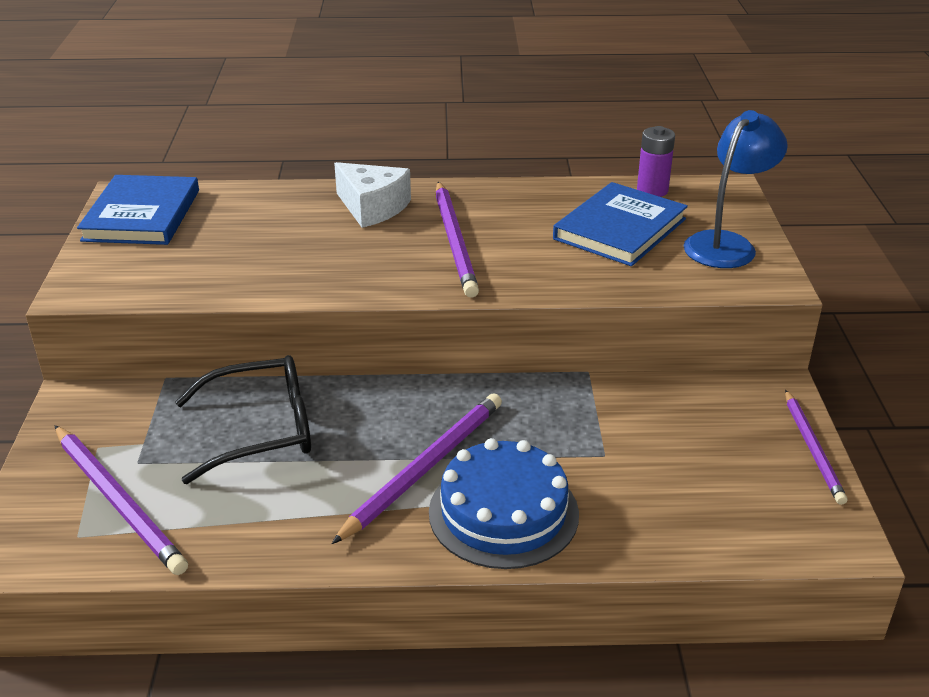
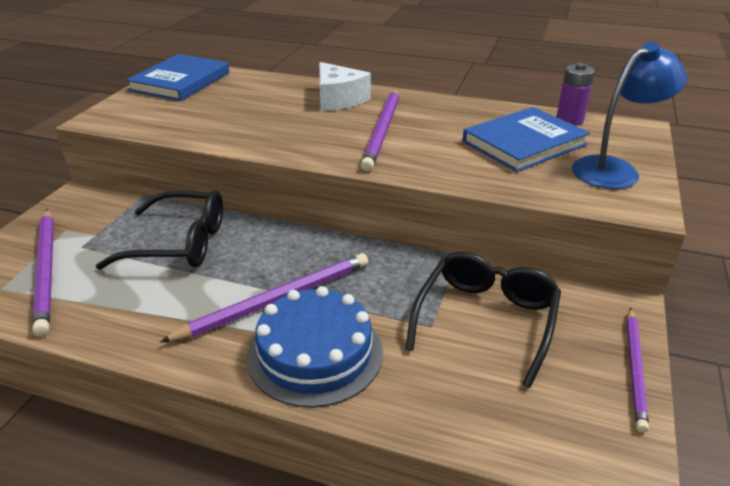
camera: 20 degrees right, 0 degrees up
(654, 436) = (485, 320): none -> black glasses

